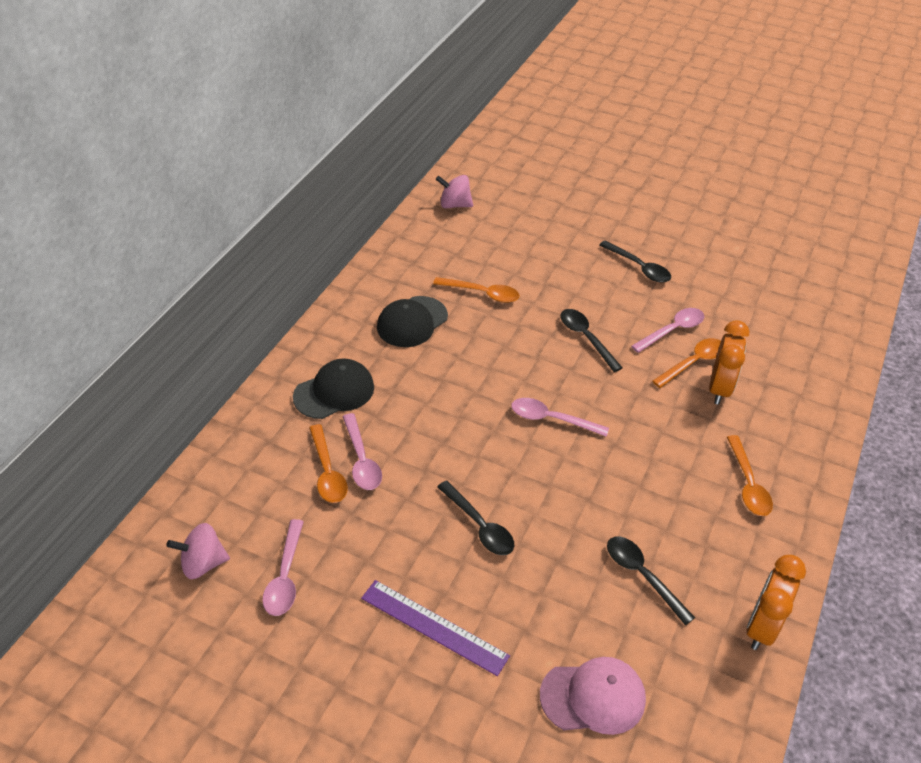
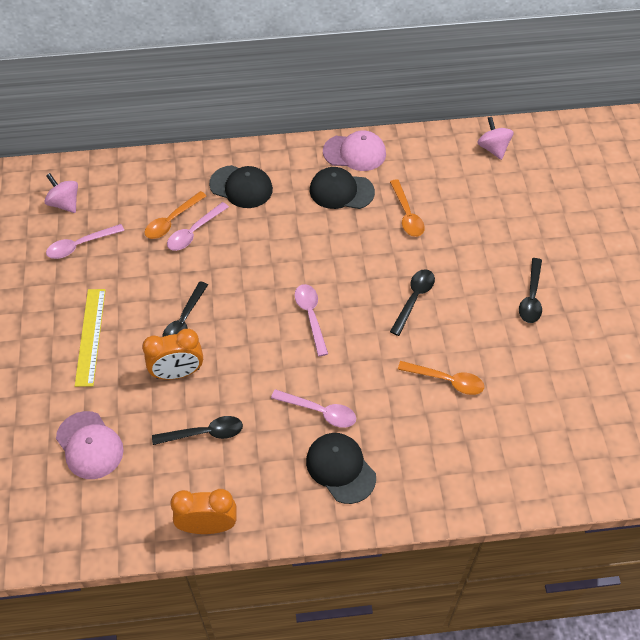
camera: 60 degrees right, 10 degrees up
(372, 289) = (354, 153): none -> pink cap
(434, 627) = (90, 336): purple ruler -> yellow ruler
(642, 576) = (204, 433): black spoon -> black spoon turned 60 degrees clockwise
(672, 330) = (473, 351): pink spoon -> pink spoon (320, 411)
(719, 388) = (431, 410): orange clock -> orange clock (178, 373)
(748, 484) = (340, 468): orange spoon -> black cap

